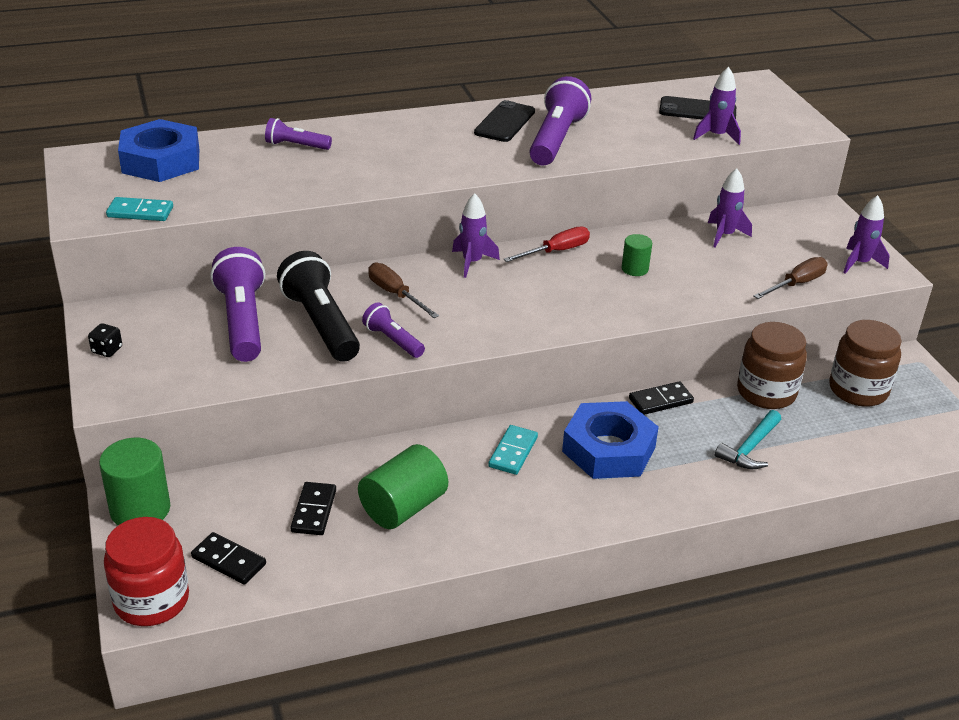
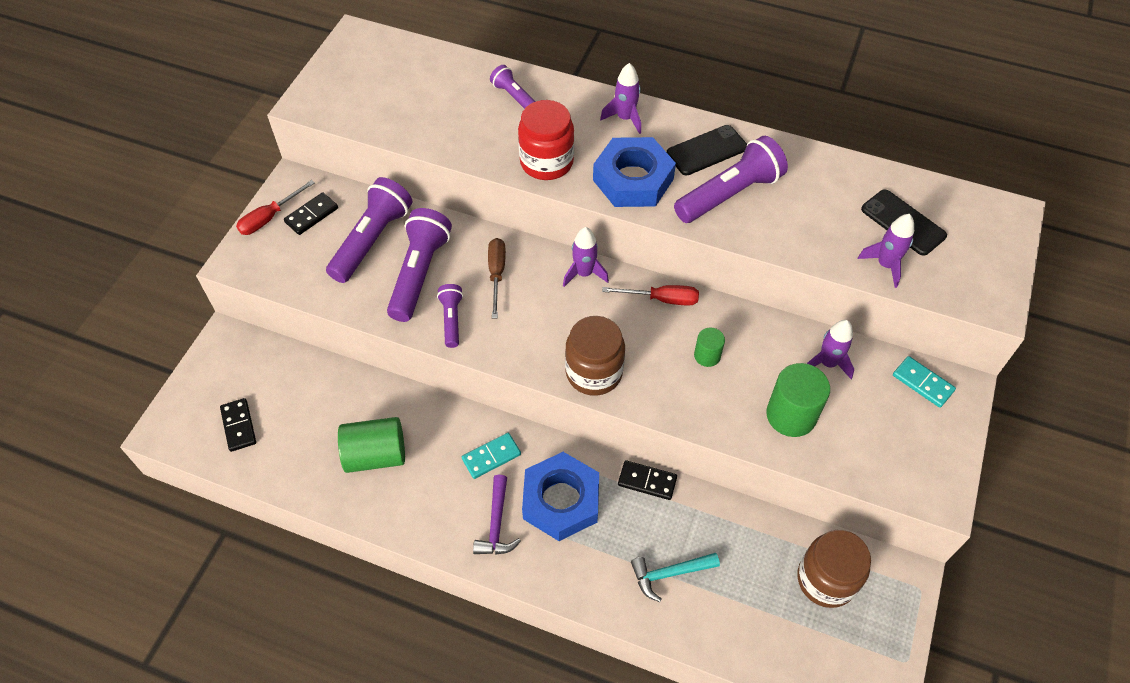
camera: 40 degrees right, 20 degrees up
(107, 350) = (269, 218): black dice -> red screwdriver
(140, 212) = (345, 115): turquoise domino -> turquoise domino (923, 383)
(140, 510) = (227, 349): green cylinder -> green cylinder (791, 415)
(152, 600) = (174, 426): red jar -> red jar (546, 162)
(161, 160) = (406, 66): blue nut -> blue nut (633, 179)
(314, 511) = (320, 420): black domino -> black domino (311, 215)
(321, 324) = (419, 273): black flashlight -> purple flashlight
(575, 494) = (496, 524): none -> purple hammer
(766, 392) = (742, 529): brown jar -> brown jar (594, 372)
(796, 284) = (833, 457): brown screwdriver -> none
(859, 263) = (922, 469): purple rocket -> purple rocket (625, 118)

